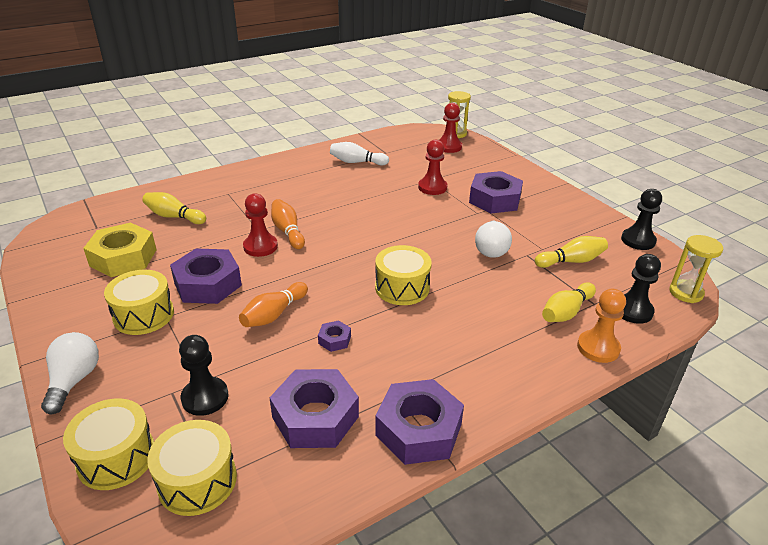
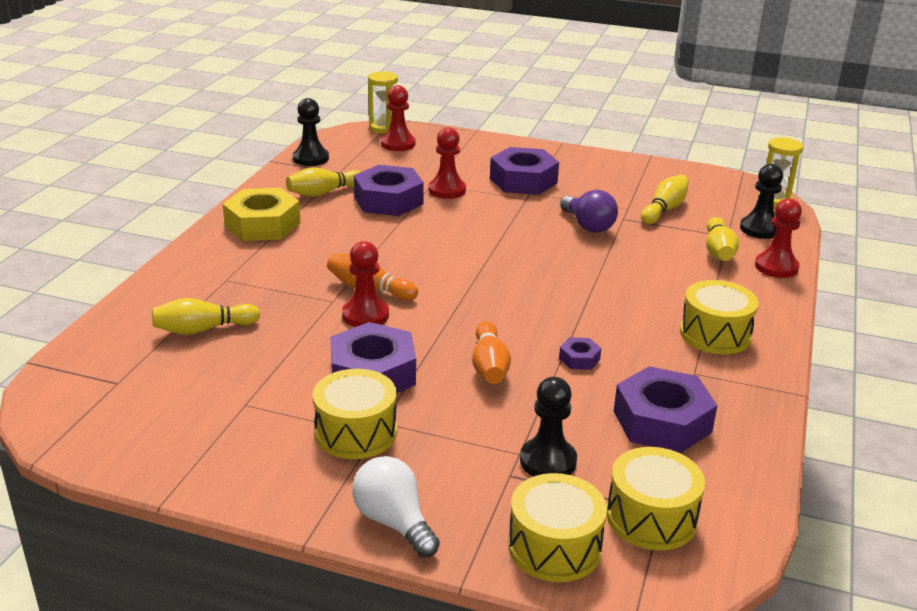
camera: 40 degrees left, 5 degrees down
(123, 258) = (221, 395): yellow nut -> yellow nut (262, 225)
(357, 162) = (324, 192): white bowling pin -> yellow bowling pin
(402, 288) = (565, 290): yellow drum -> yellow drum (715, 334)
(418, 429) = (748, 386): purple nut -> purple nut (388, 200)
(491, 249) = (588, 226): white light bulb -> purple light bulb
(598, 348) = (776, 267): orange pawn -> red pawn
(638, 240) = (687, 172): black pawn -> black pawn (311, 158)

